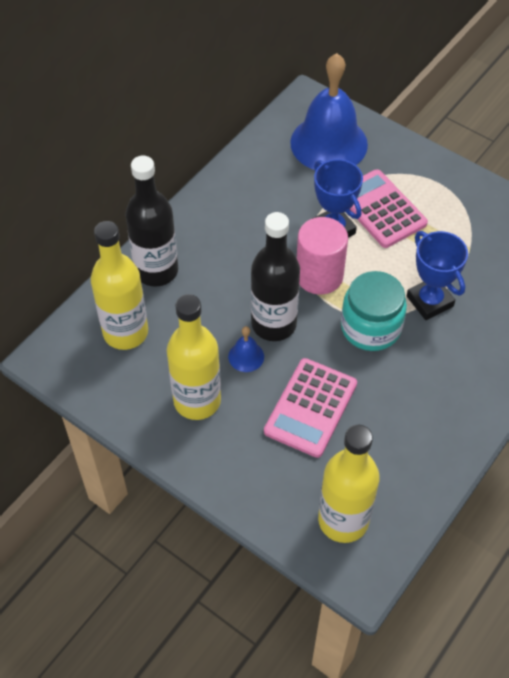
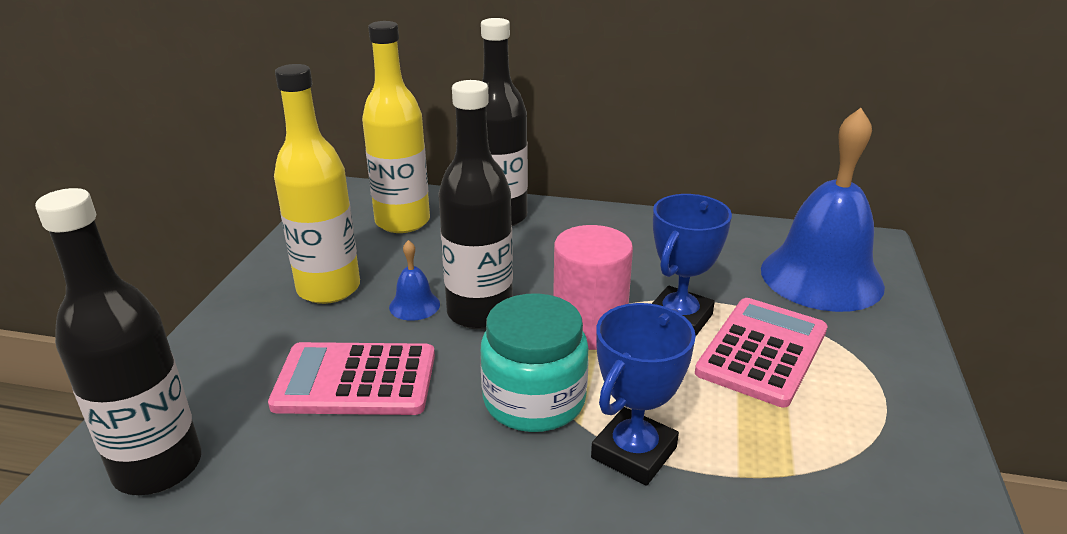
camera: 65 degrees right, 25 degrees down
(343, 520) = (158, 467): yellow bottle -> black bottle

